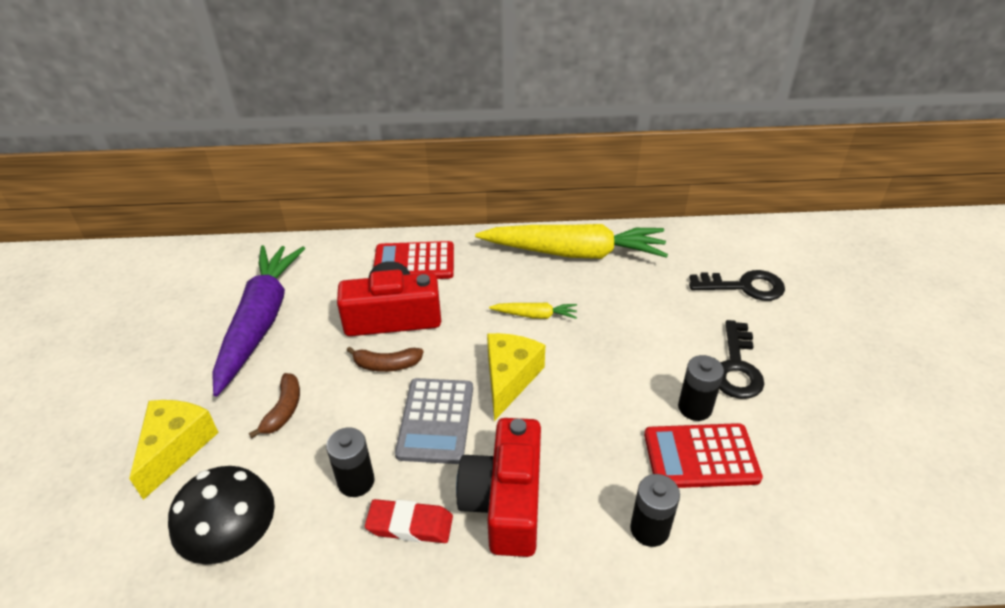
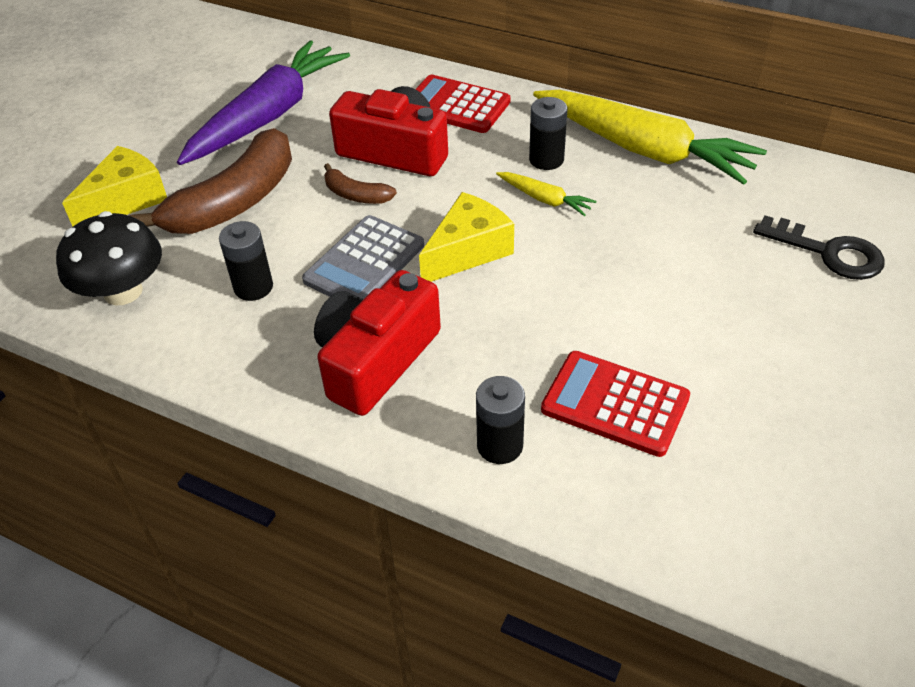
camera: 30 degrees right, 5 degrees up
(284, 410) = (235, 201): brown banana -> brown banana, size x2.14
(410, 525) = (273, 343): red eraser -> none
(695, 408) = (650, 355): black battery -> black battery (546, 159)
(737, 367) = (739, 333): black key -> none

